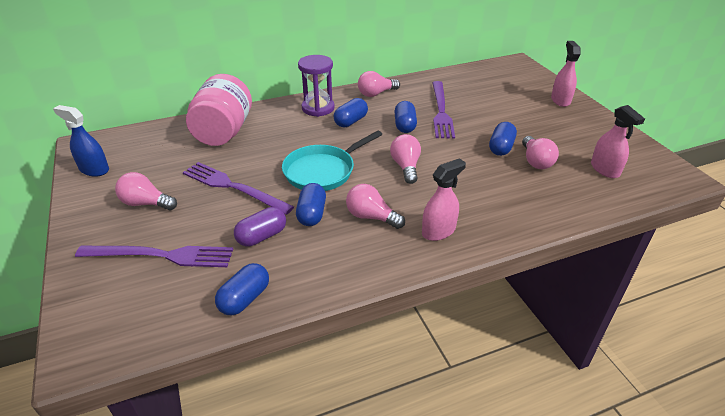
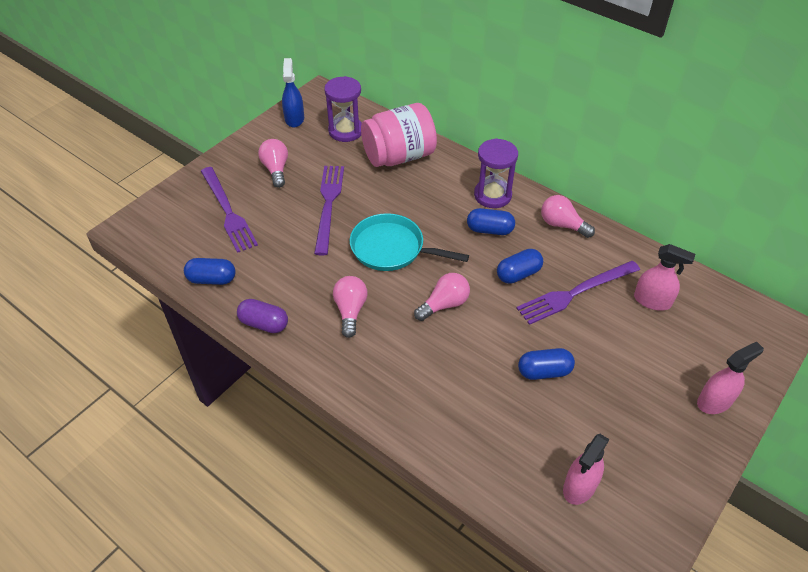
camera: 60 degrees right, 10 degrees up
(155, 147) = (345, 131): none -> purple hourglass
(262, 236) = (281, 254): purple capsule -> purple capsule (264, 324)
(312, 214) = (328, 270): blue capsule -> none
(438, 231) = (362, 367): pink spray bottle -> pink spray bottle (652, 301)
(535, 161) = (542, 412): pink light bulb -> none

